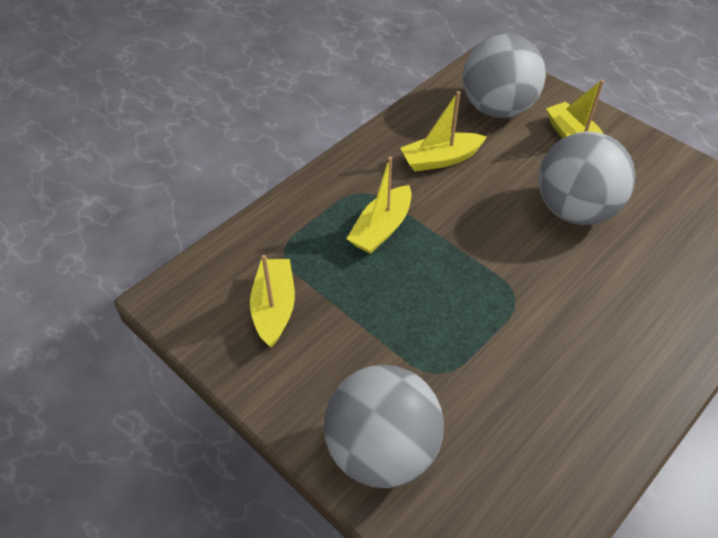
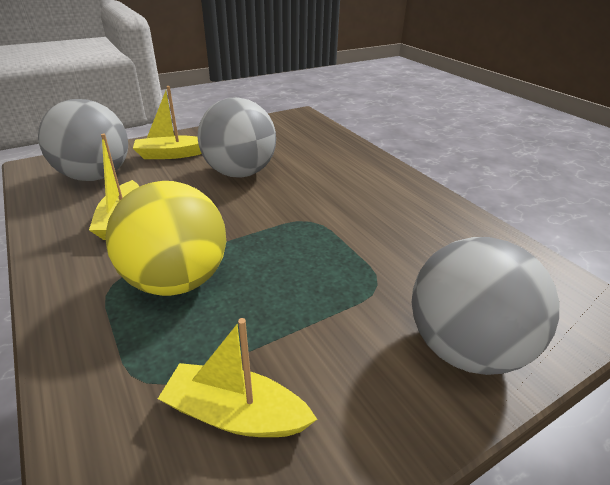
camera: 75 degrees left, 15 degrees down
(381, 228) = (177, 280): yellow boat -> yellow ball

